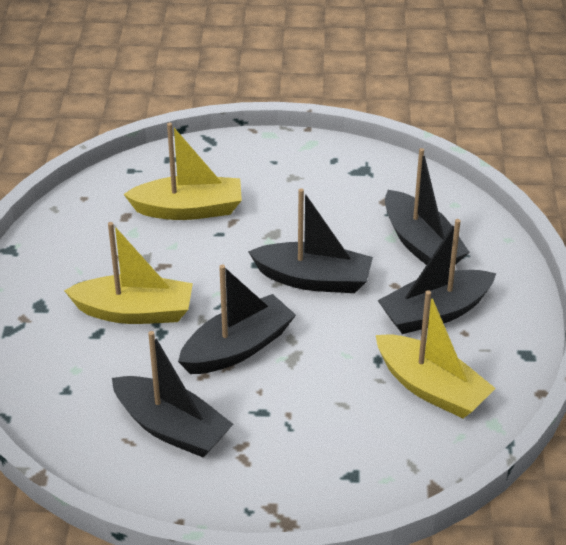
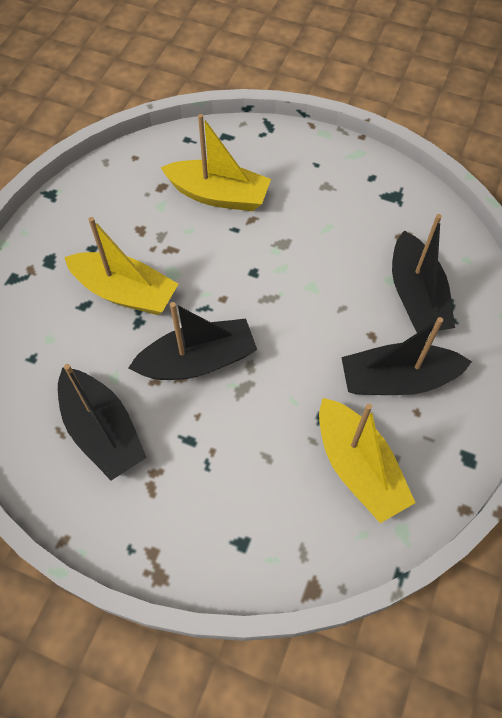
camera: 20 degrees right, 20 degrees up
(313, 279) = (298, 305): black boat -> none

